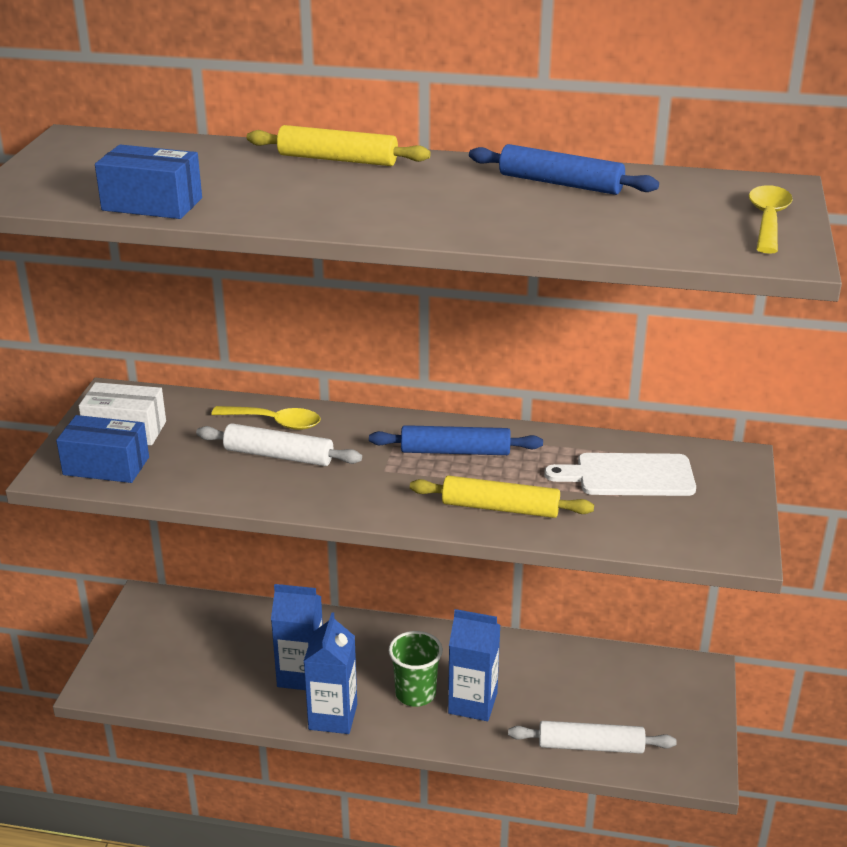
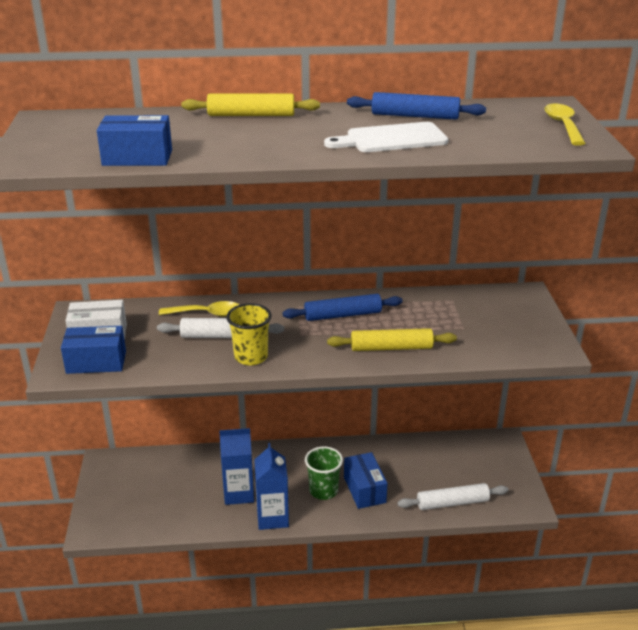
camera: 15 degrees left, 0 degrees up
(304, 490) = (251, 357): none -> yellow cup
(472, 703) = (364, 490): blue carton -> blue box
(629, 475) = (464, 314): white cutting board -> white cutting board (392, 139)

